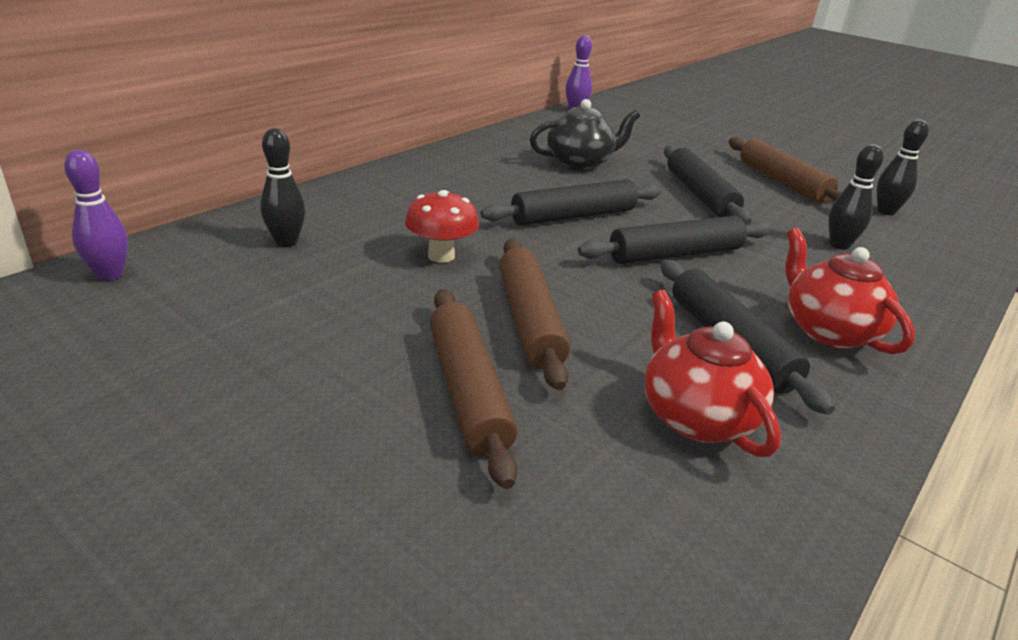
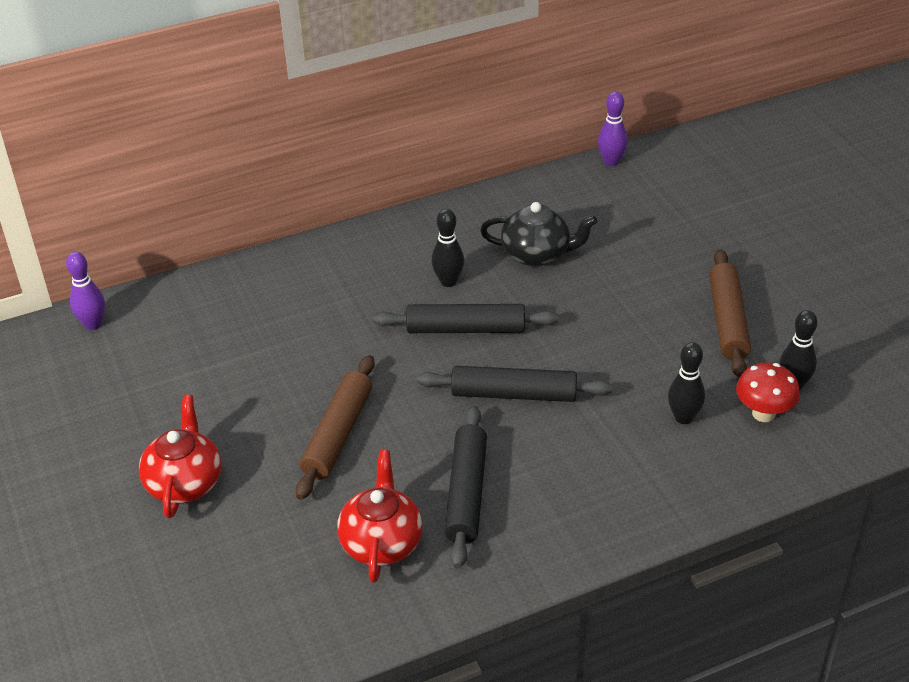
camera: 30 degrees right, 10 degrees up
(286, 242) = (219, 314): black bowling pin -> black bowling pin (448, 281)
(441, 256) = (321, 354): red mushroom -> red mushroom (763, 413)
(468, 391) = (254, 481): brown rolling pin -> none
(700, 195) = (615, 323): black rolling pin -> none
(828, 331) = (558, 503): red teapot -> red teapot (185, 483)

